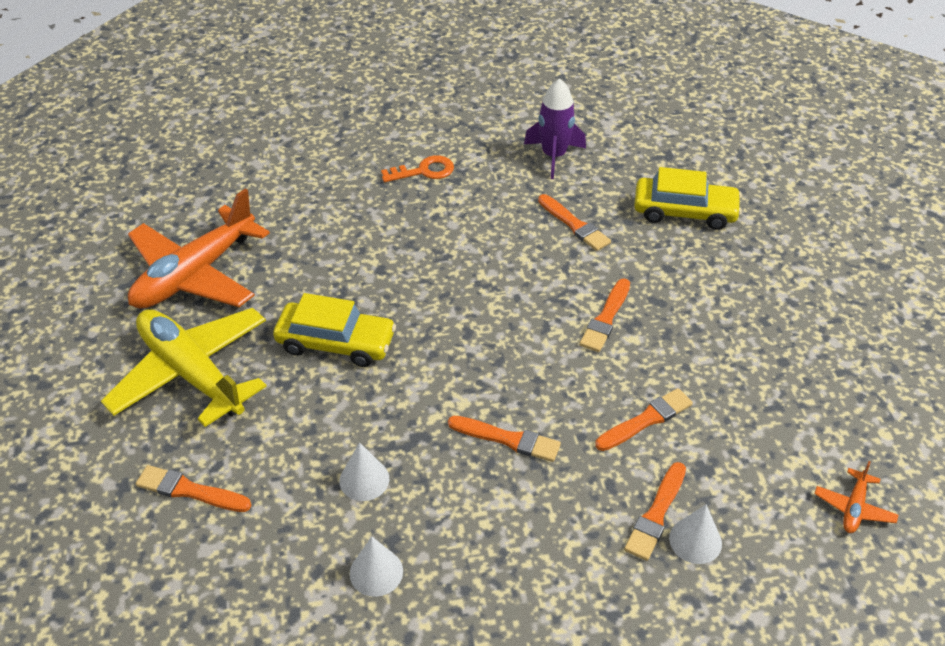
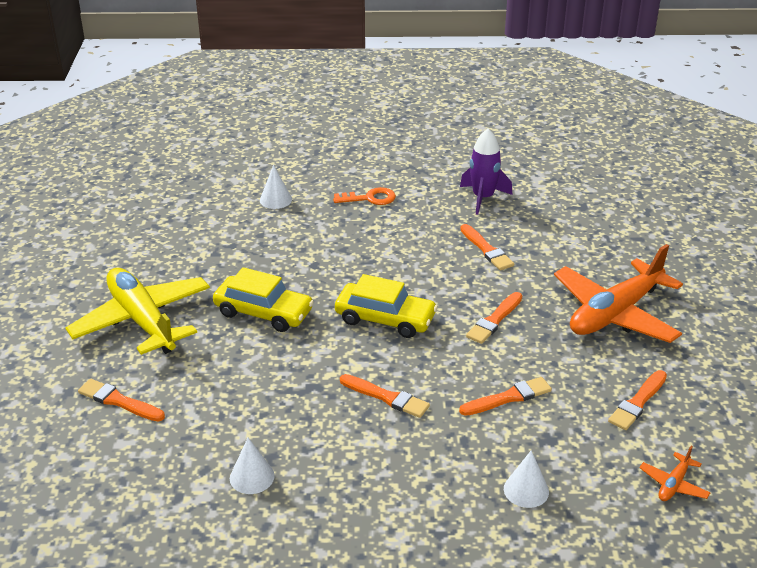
camera: 10 degrees right, 10 degrees down
(195, 274) = (164, 252): orange plane -> orange plane (615, 313)
(364, 479) = (260, 411): white cone -> white cone (275, 200)
(656, 514) = (497, 466): orange brush -> orange brush (638, 402)
(684, 212) = (585, 249): yellow car -> yellow car (385, 319)

